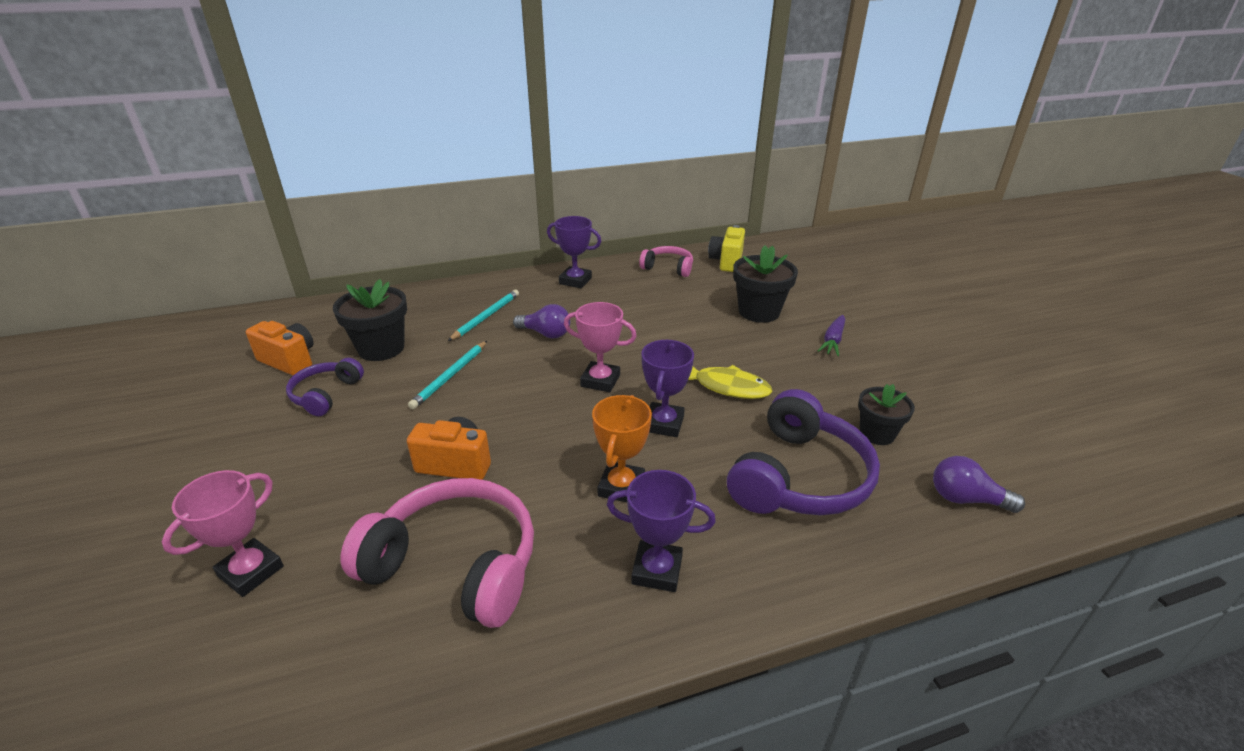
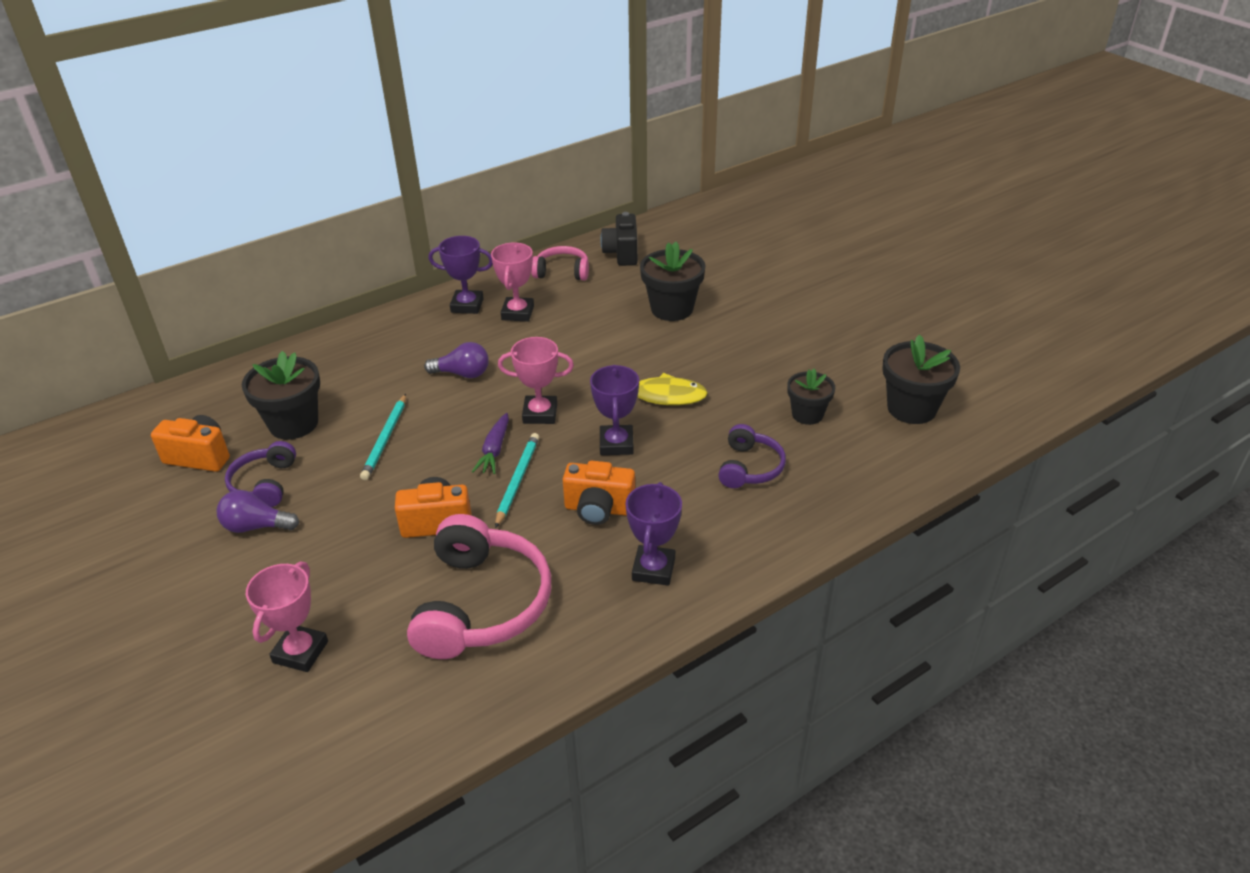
camera: 15 degrees left, 5 degrees up
(456, 564) = (482, 604): pink headphones -> pink headphones turned 90 degrees clockwise
(486, 317) = (389, 366): turquoise pencil -> turquoise pencil (517, 480)
(616, 293) = (517, 313): none -> pink trophy
(621, 487) = (599, 509): orange trophy -> orange camera
(657, 570) = (653, 569): purple trophy -> purple trophy turned 75 degrees counterclockwise
(726, 262) = (622, 253): yellow camera -> black camera
(799, 477) = (749, 467): purple headphones -> purple headphones, size x0.55
(833, 341) = (750, 328): purple carrot -> purple carrot (494, 450)
(965, 499) = (887, 457): purple light bulb -> purple light bulb (256, 526)
(1001, 450) = (911, 408): none -> black flower pot

